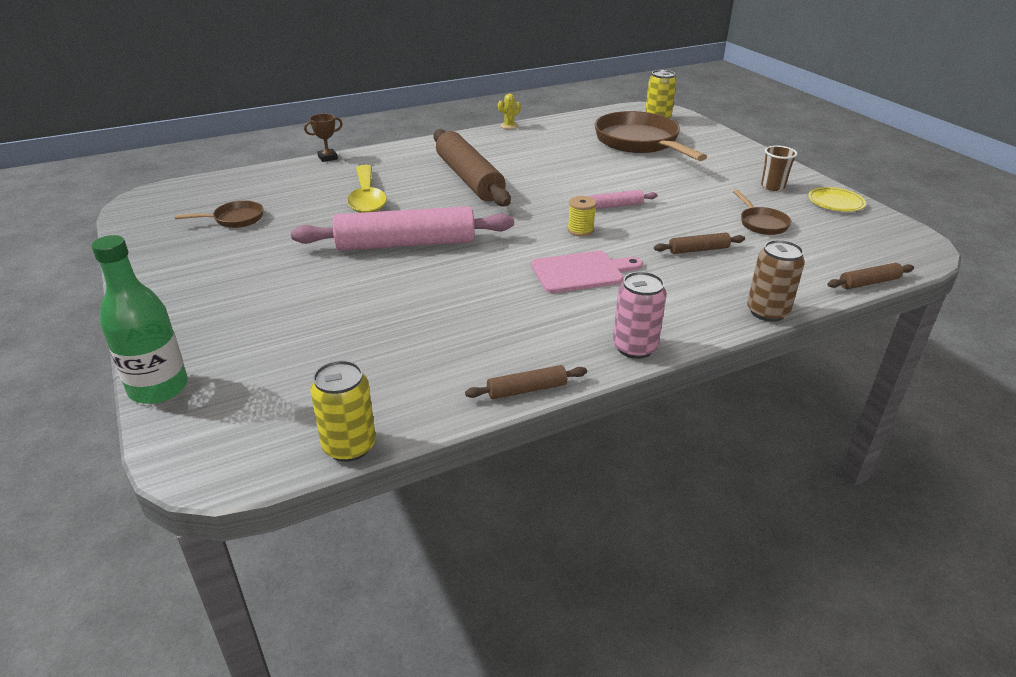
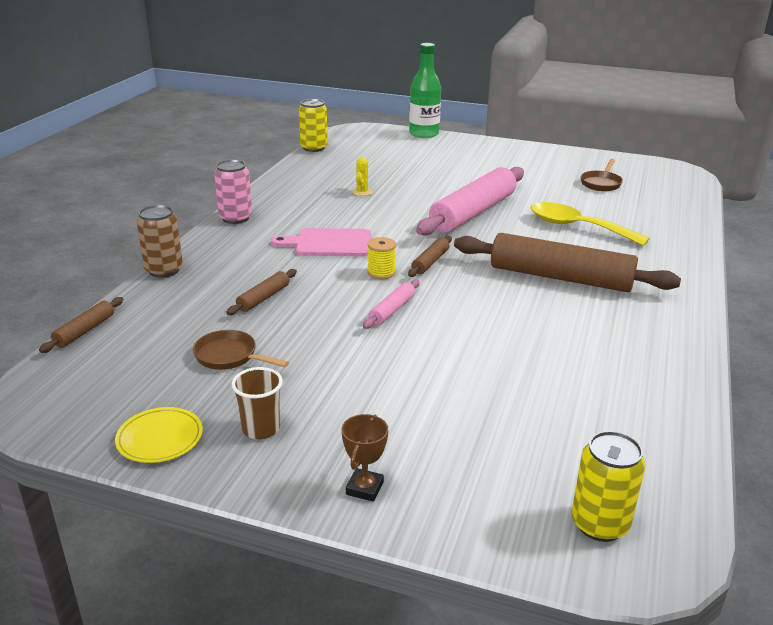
camera: 135 degrees right, 5 degrees down
(327, 158) = (703, 242): brown trophy -> brown trophy (364, 488)
(509, 126) = (705, 371): yellow cactus -> yellow cactus (362, 192)
(527, 389) = (269, 184): brown rolling pin -> brown rolling pin (430, 262)
(581, 272) = (329, 243): pink cutting board -> pink cutting board turned 60 degrees clockwise
(640, 142) = (521, 431): brown pan -> none

